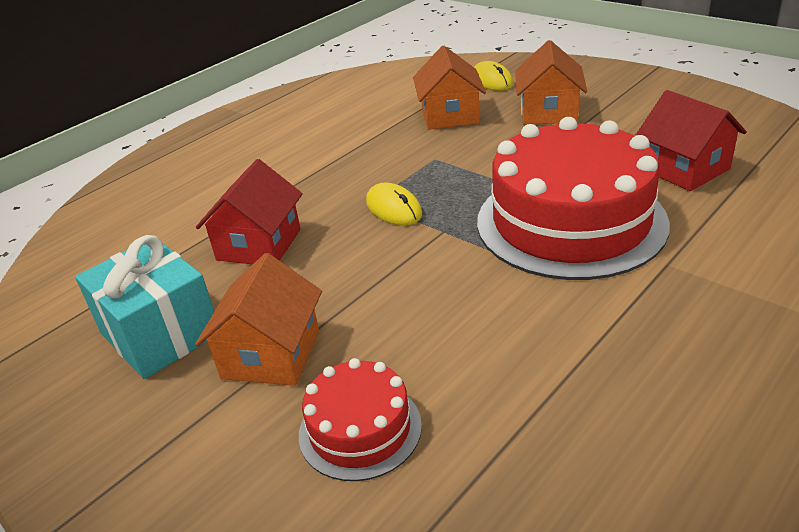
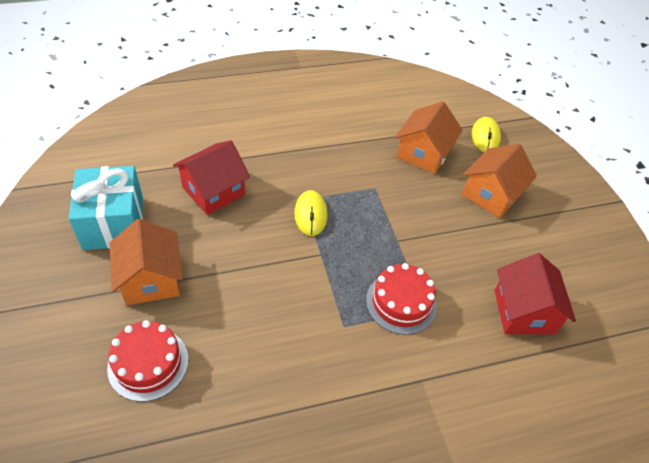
camera: 25 degrees right, 15 degrees up
(271, 354) = (151, 279): orange house -> orange house turned 60 degrees counterclockwise
(570, 222) = (401, 302): red cake -> red cake, size x0.49

